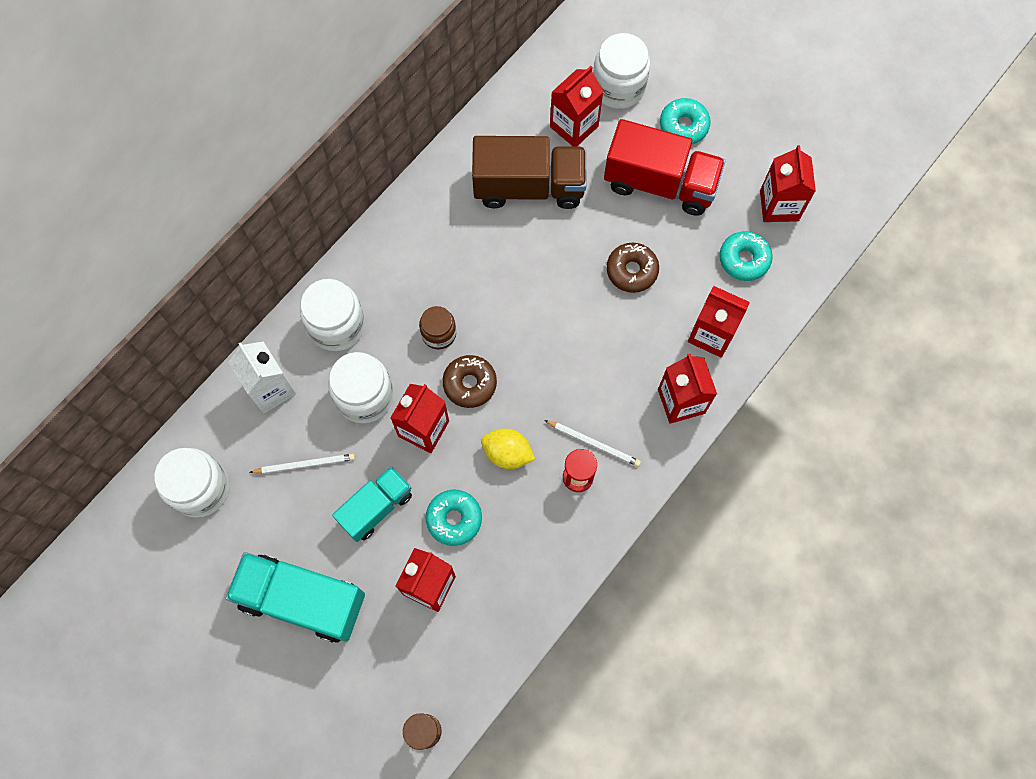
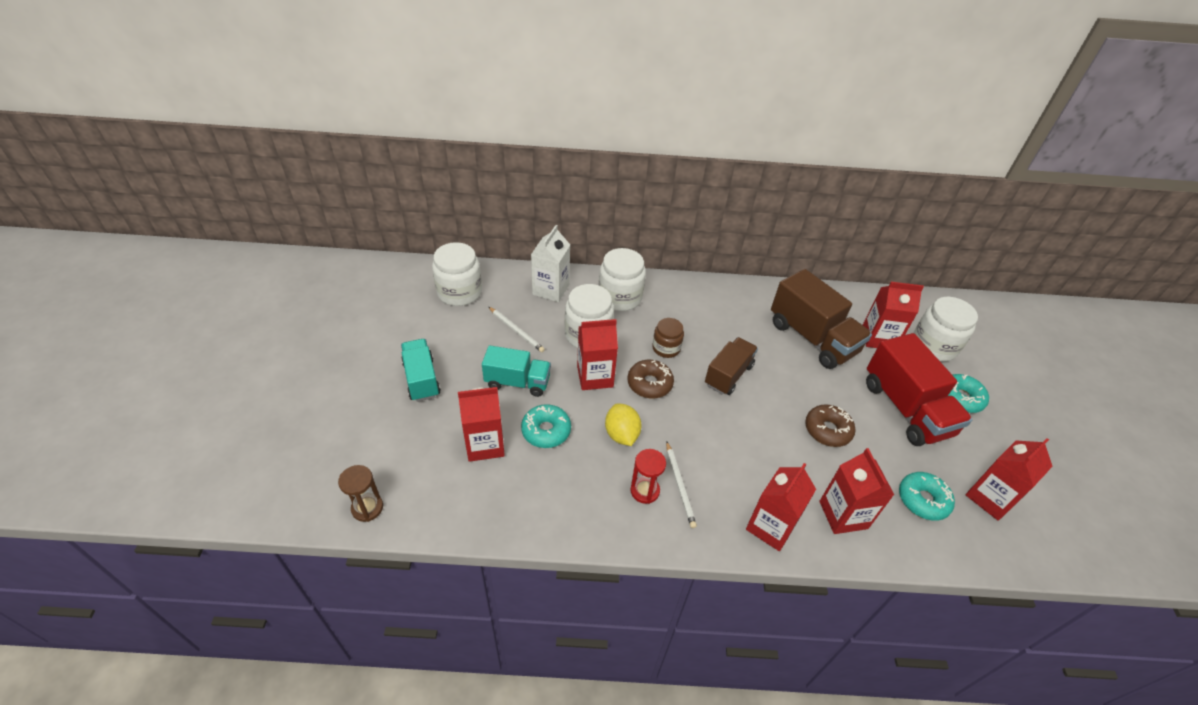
camera: 50 degrees right, 25 degrees down
(302, 600) = (421, 379): turquoise truck -> turquoise truck, size x0.63
(513, 303) = (728, 375): none -> brown truck

